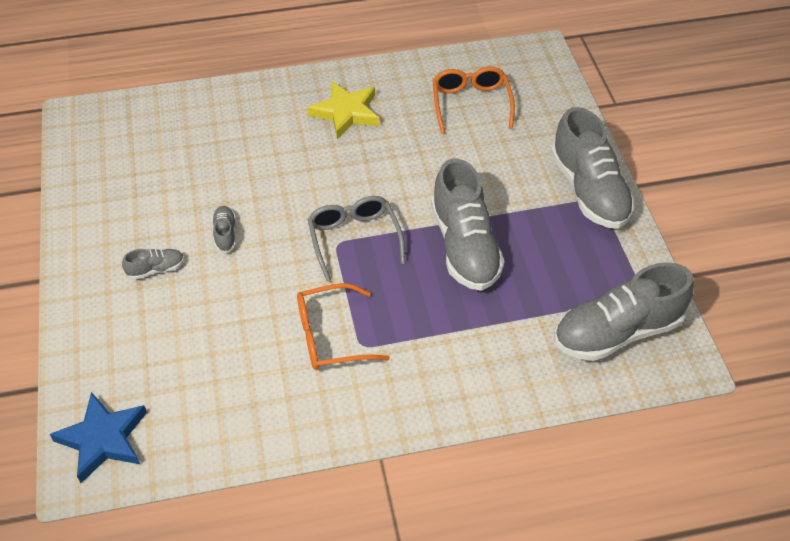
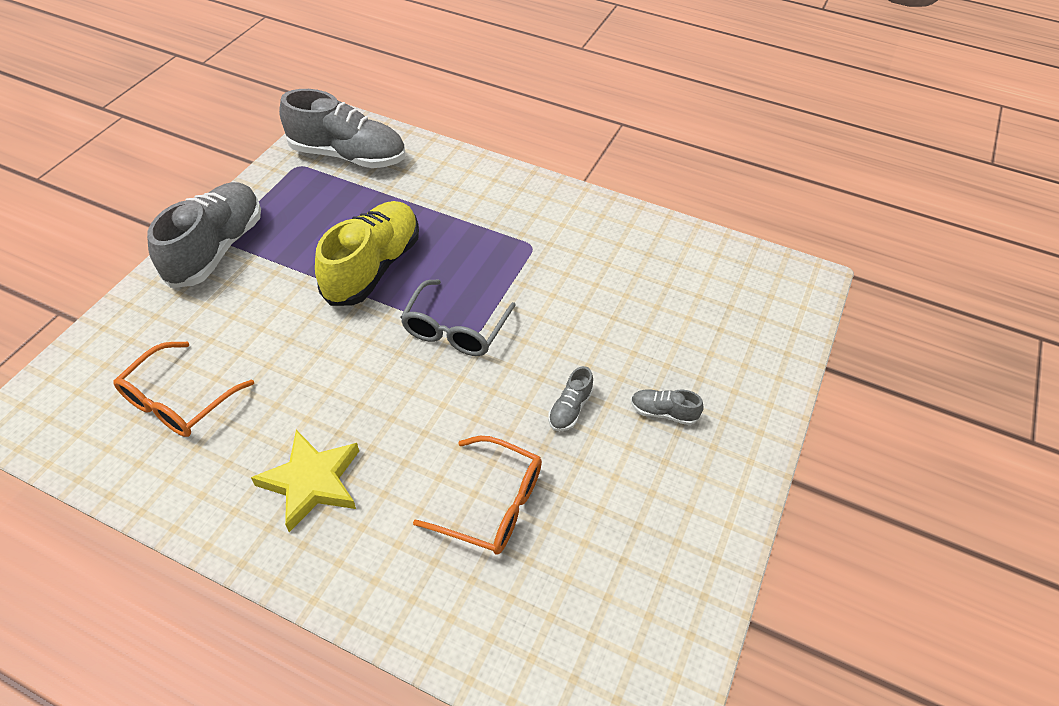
camera: 145 degrees left, 0 degrees up
(103, 439) = (782, 293): blue star -> none
(330, 336) = (551, 265): orange glasses -> orange glasses (492, 504)
(464, 246) = (373, 267): grey shoe -> yellow shoe

